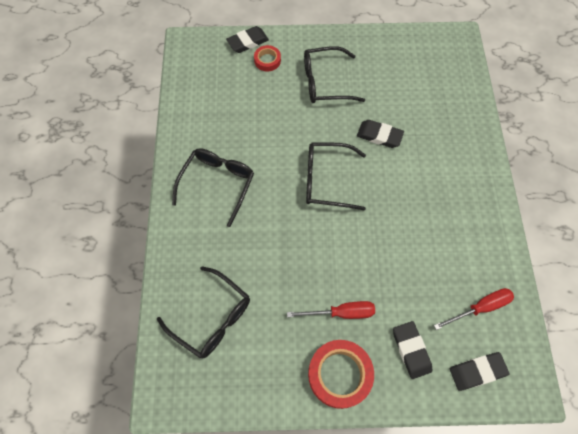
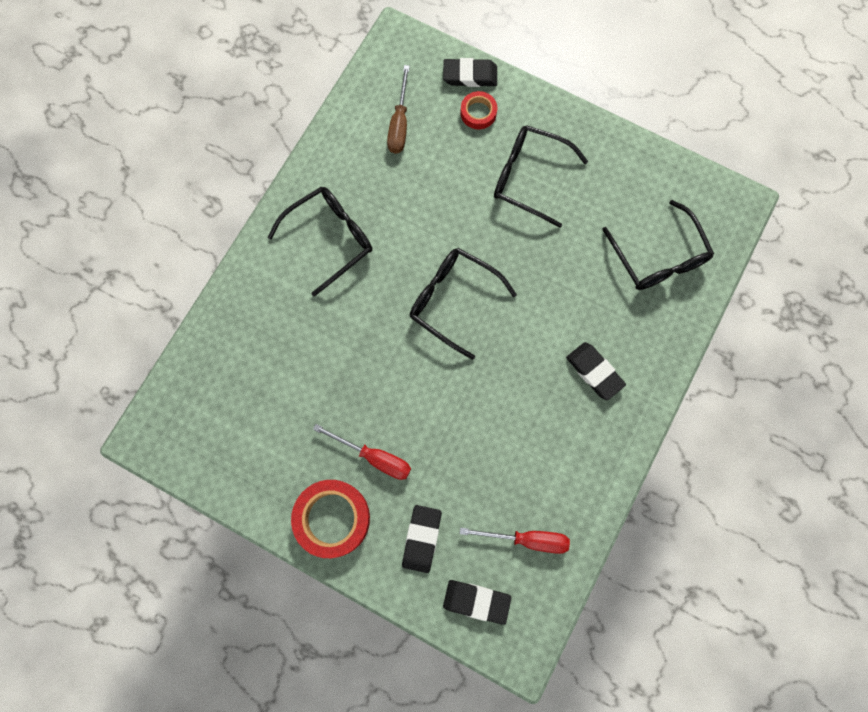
camera: 30 degrees right, 10 degrees up
(212, 318) = (239, 385): black glasses -> black glasses (658, 257)
(220, 90) = (399, 123): none -> brown screwdriver
(379, 135) = (549, 280): black eraser -> black eraser (594, 372)

